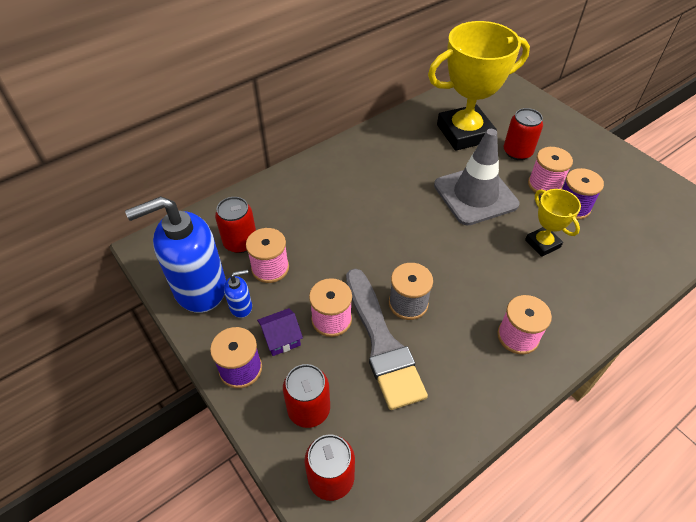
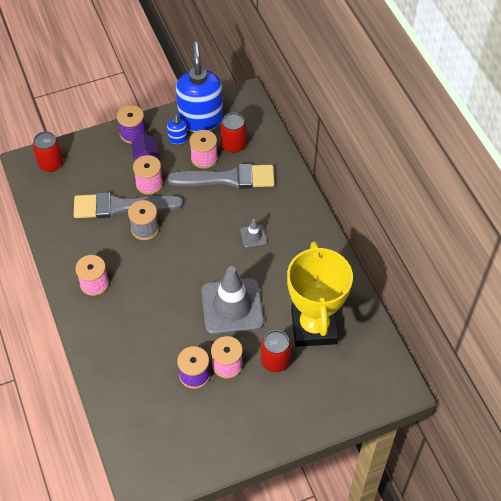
camera: 105 degrees right, 5 degrees up
(298, 236) = (228, 178): none -> grey brush
(309, 409) = (93, 161): red can -> none
(376, 196) = (253, 236): none -> grey traffic cone
(542, 243) = (165, 334): yellow trophy -> none

